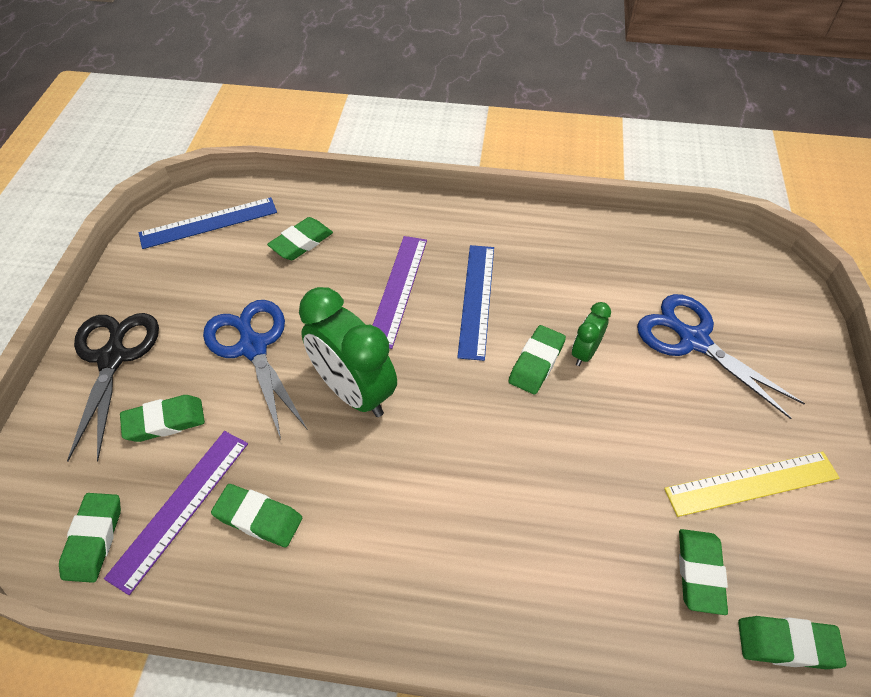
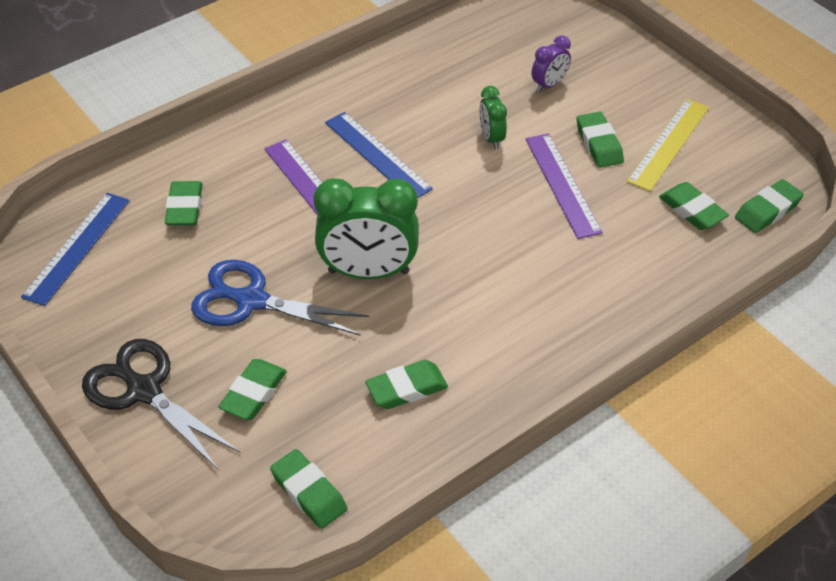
camera: 45 degrees left, 5 degrees down
(180, 507) = (344, 427): purple ruler -> purple ruler (562, 184)
(536, 363) = (468, 166): green eraser -> green eraser (599, 144)
(693, 340) = (549, 85): blue scissors -> purple clock

